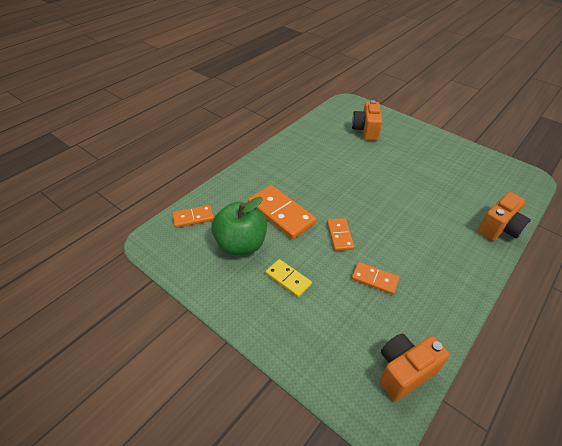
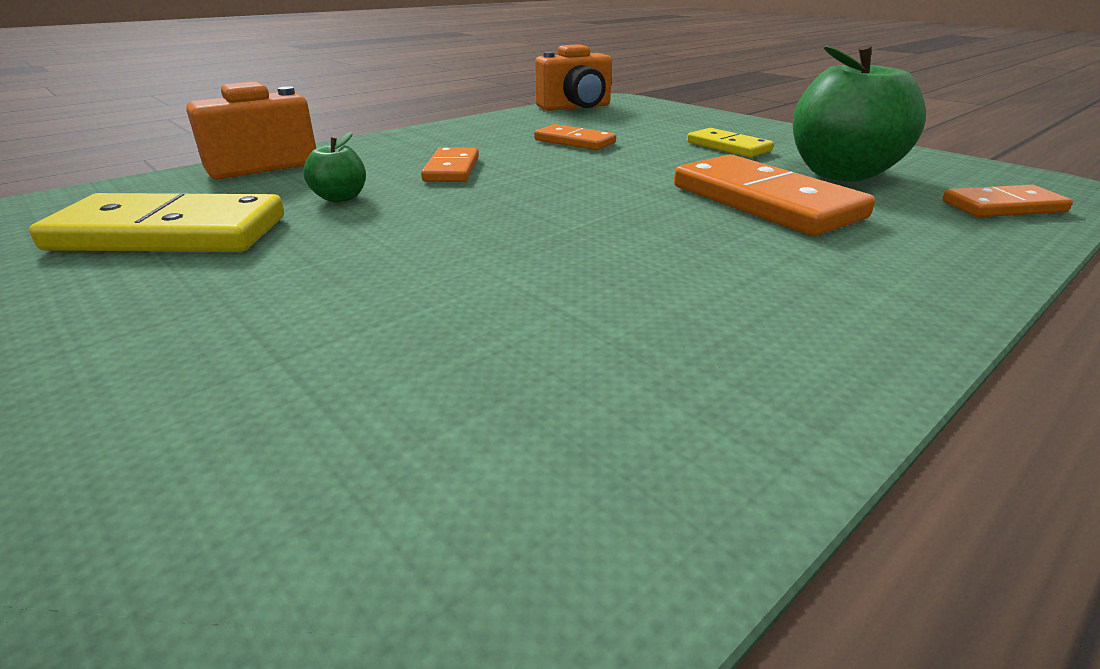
camera: 170 degrees left, 15 degrees down
(340, 235) = (620, 173): orange domino -> orange domino (451, 169)
(365, 130) = (313, 429): orange camera -> none
(435, 202) = (340, 198): none -> green apple
(462, 177) = (170, 233): none -> yellow domino

